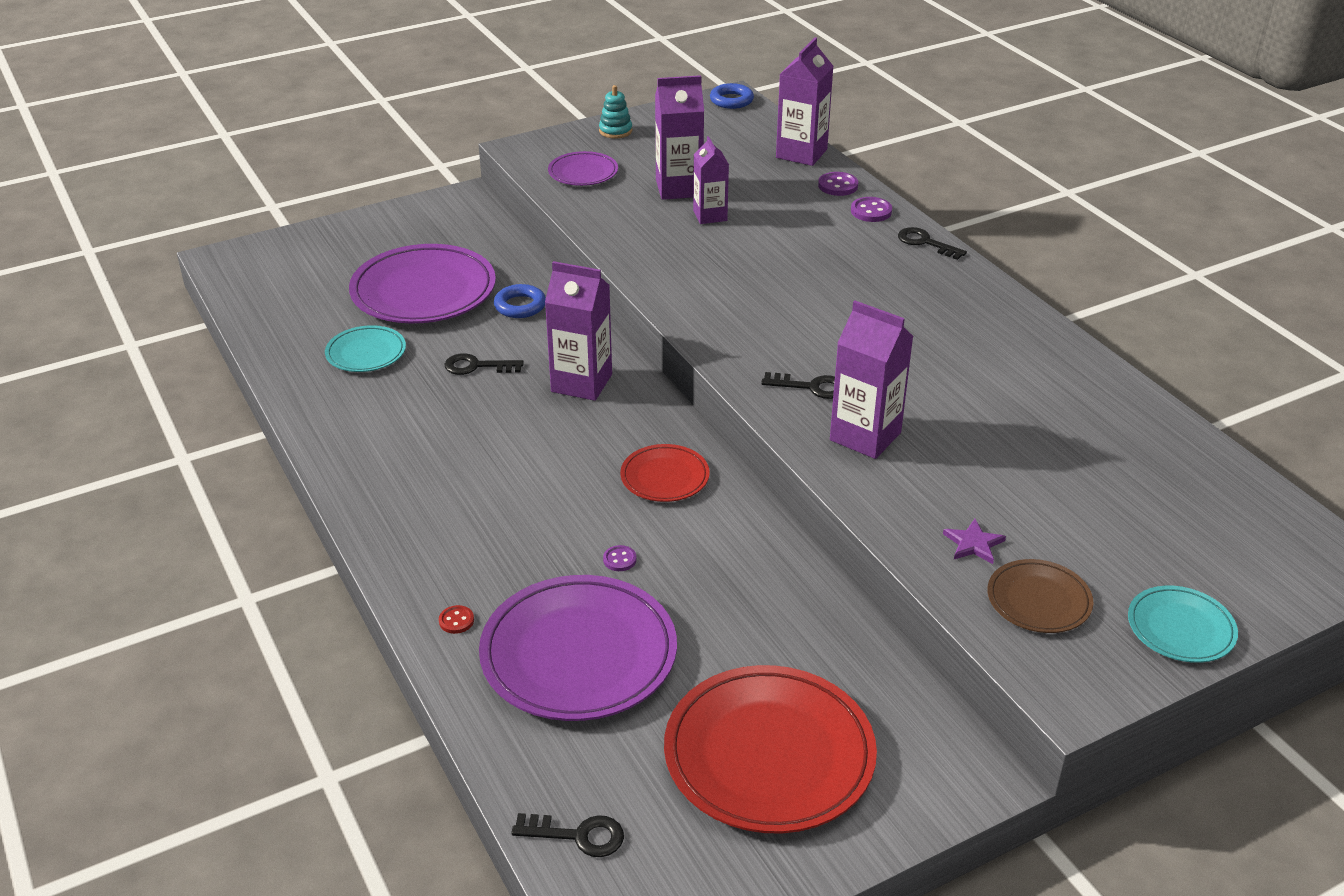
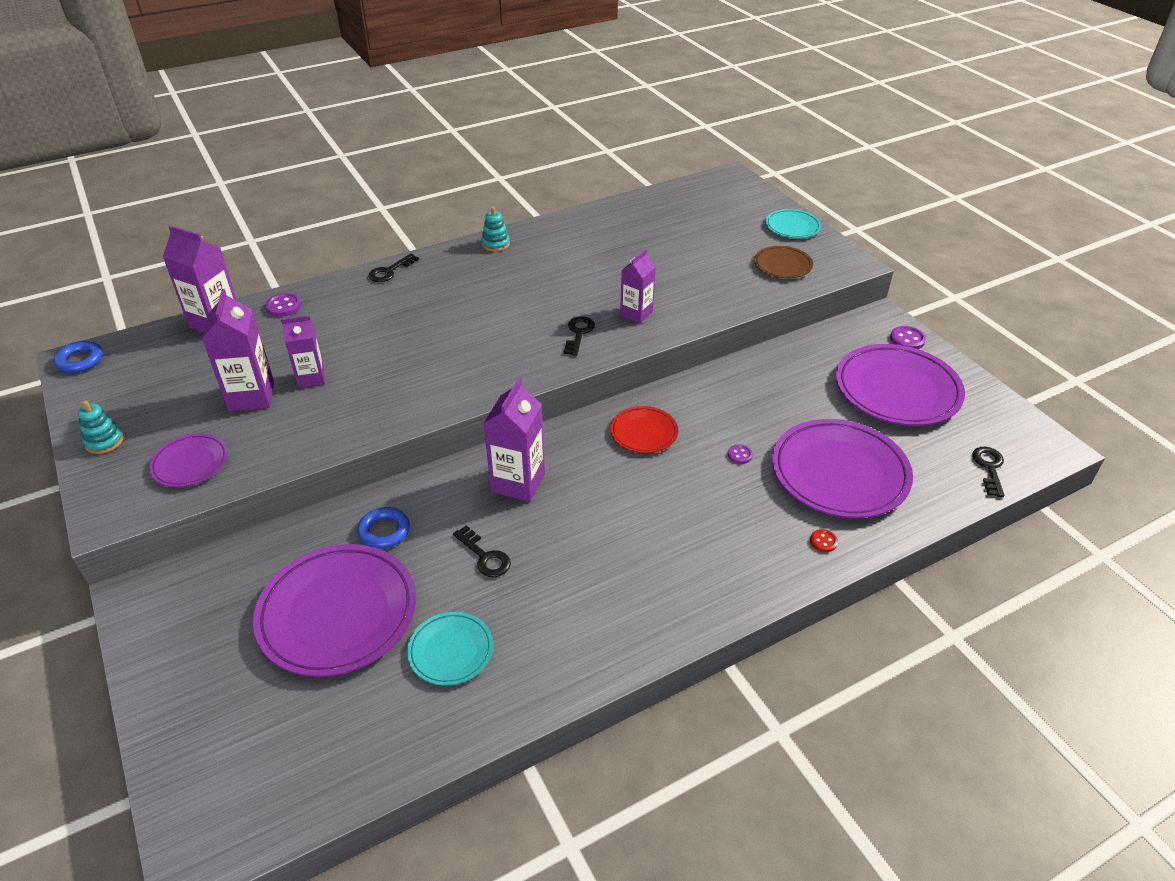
camera: 90 degrees left, 5 degrees up
(476, 366) = (485, 556): black key -> black key turned 45 degrees counterclockwise
(769, 755) = (897, 390): red plate -> purple plate
(865, 436) = (636, 313): purple carton -> purple carton, size x0.66
(871, 211) = (333, 292): purple button -> purple button (907, 339)
(973, 544) = (739, 281): purple star -> none
(1015, 315) = (495, 244): none -> turquoise stacking toy

